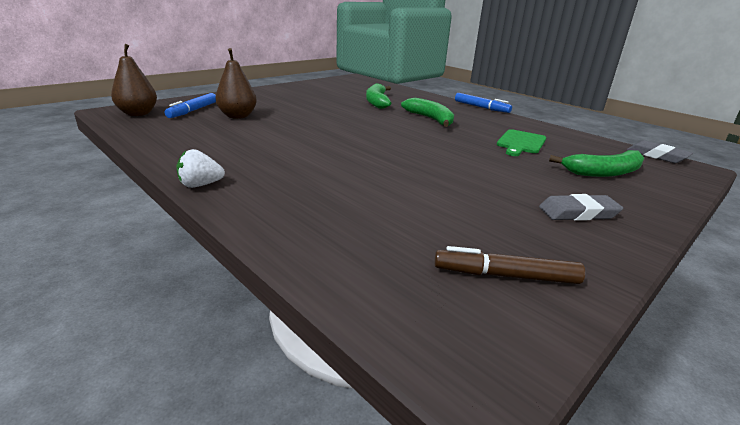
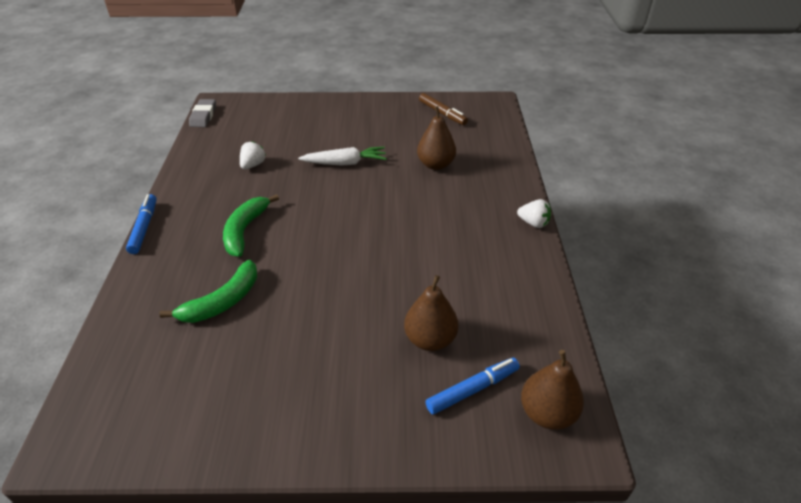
camera: 135 degrees left, 15 degrees up
(382, 198) = (436, 164): none -> brown pear
(465, 167) = (345, 163): none -> white carrot
(520, 143) = (253, 165): green cutting board -> white strawberry
(578, 213) = (355, 116): grey eraser -> none
(603, 172) = (275, 123): green banana -> none

